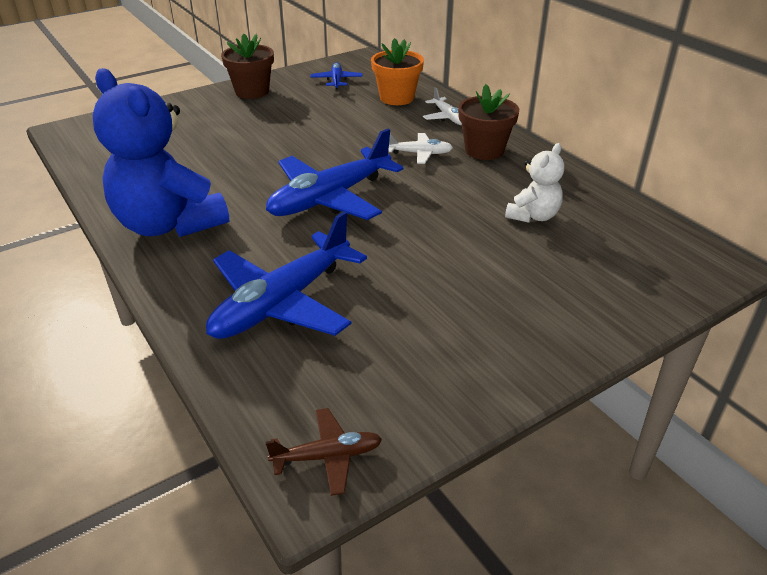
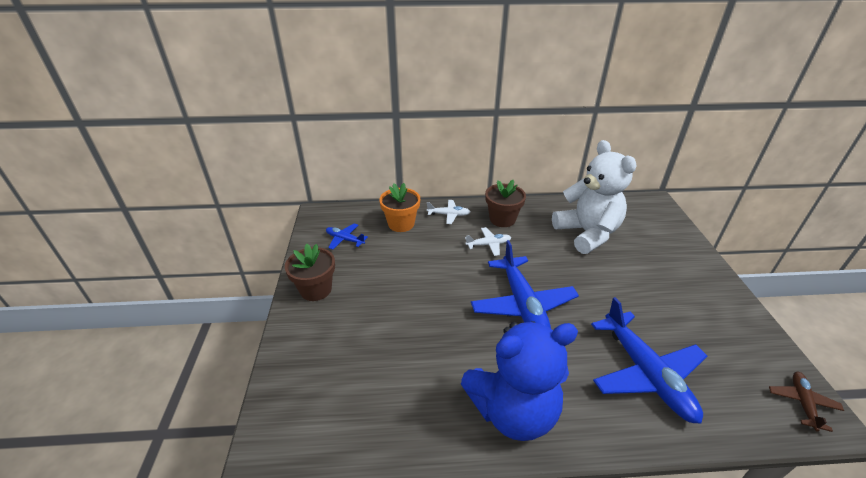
camera: 60 degrees left, 0 degrees up
(420, 154) = (488, 244): white plane -> white plane turned 45 degrees clockwise
(533, 216) = (587, 233): white teddy bear -> white teddy bear, size x2.01

